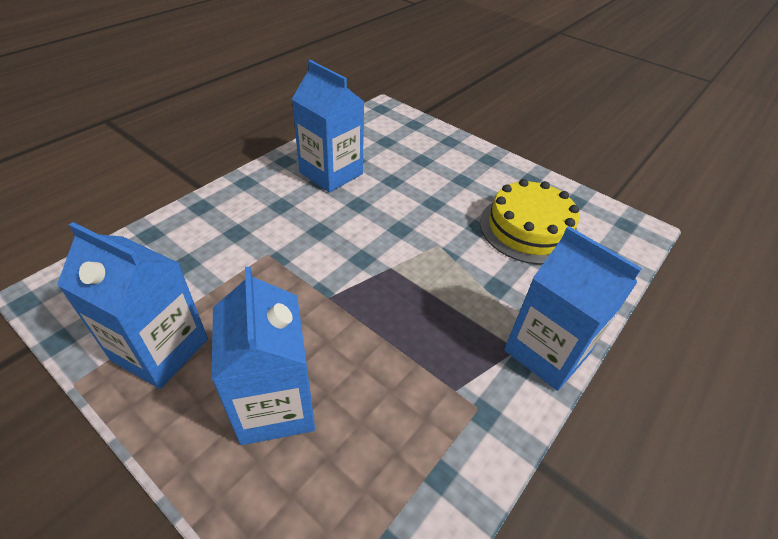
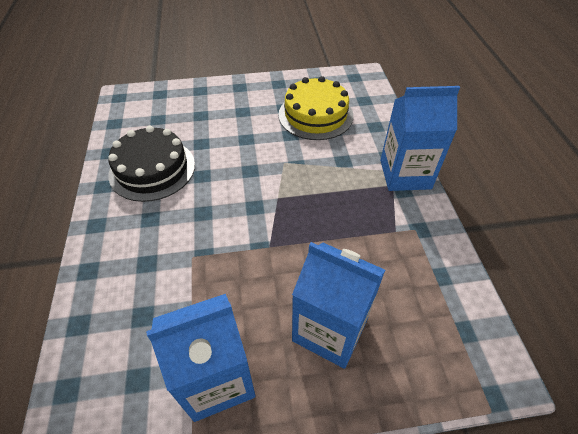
camera: 45 degrees left, 5 degrees up
(331, 173) = (152, 169): blue carton -> black cake

